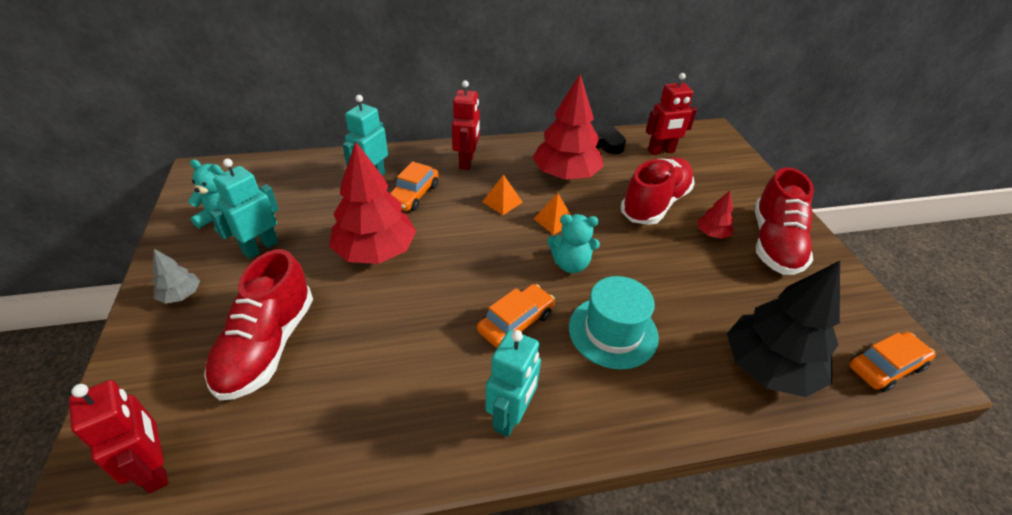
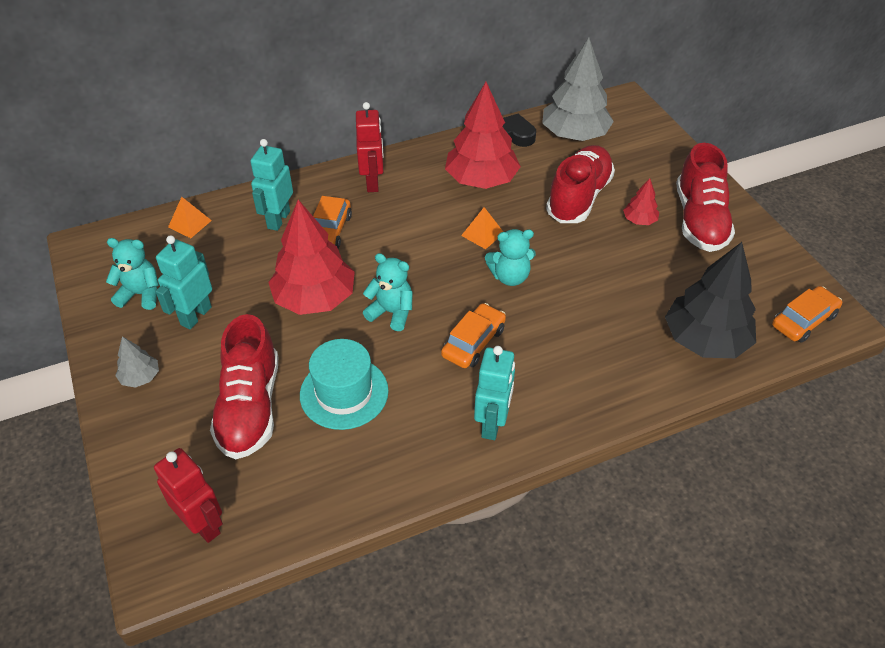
camera: 10 degrees left, 5 degrees up
(443, 277) = (391, 312): none -> turquoise teddy bear
(502, 202) = (424, 222): orange pyramid -> orange pyramid (189, 223)
(613, 332) = (564, 334): turquoise hat -> turquoise hat (344, 393)
(661, 151) = (574, 135): red robot -> grey tree

